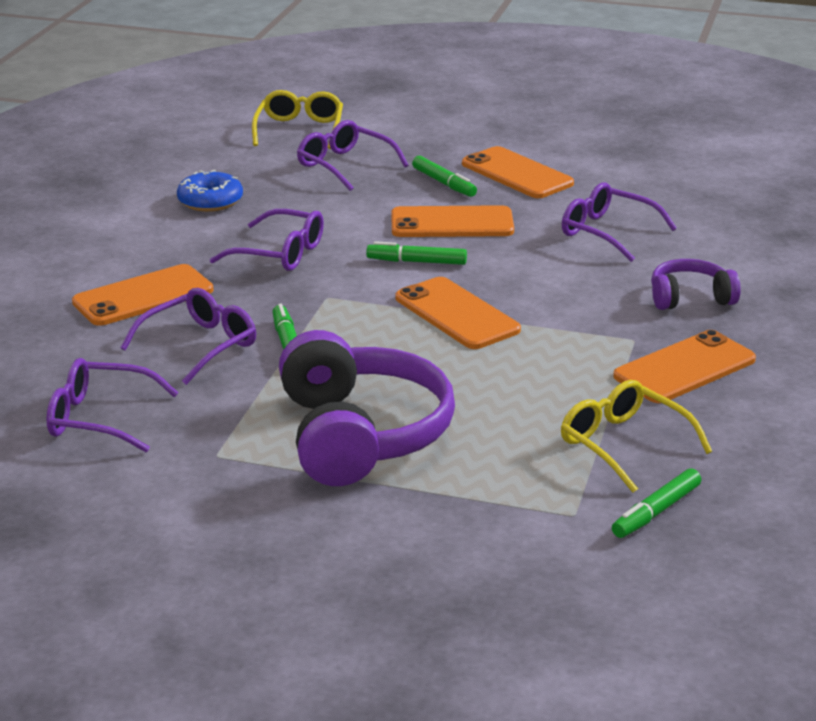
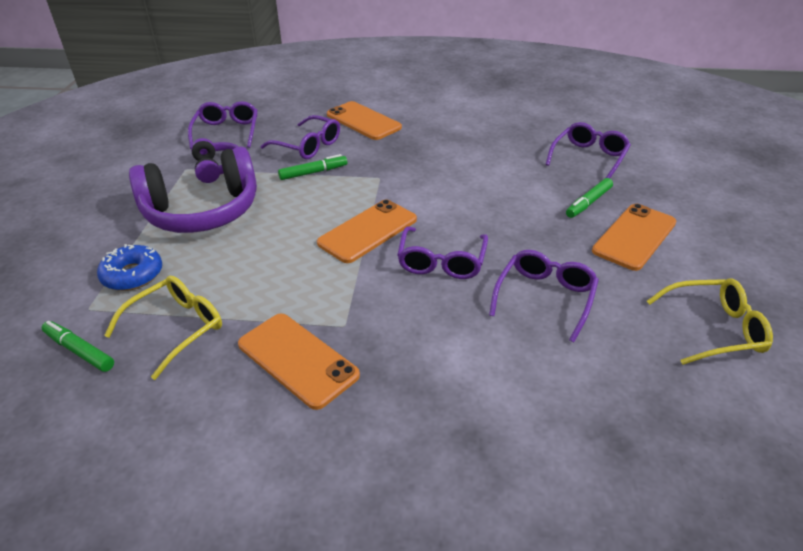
camera: 80 degrees right, 10 degrees up
(210, 201) = (498, 121): blue donut -> blue donut (133, 275)
(280, 253) = (435, 153): purple glasses -> purple glasses (441, 262)
(299, 130) = (636, 133): yellow glasses -> yellow glasses (714, 329)
(416, 262) = (444, 205): green marker -> none
(452, 223) = (517, 214): orange phone -> none
(690, 298) = (431, 359): purple headphones -> purple headphones (217, 168)

